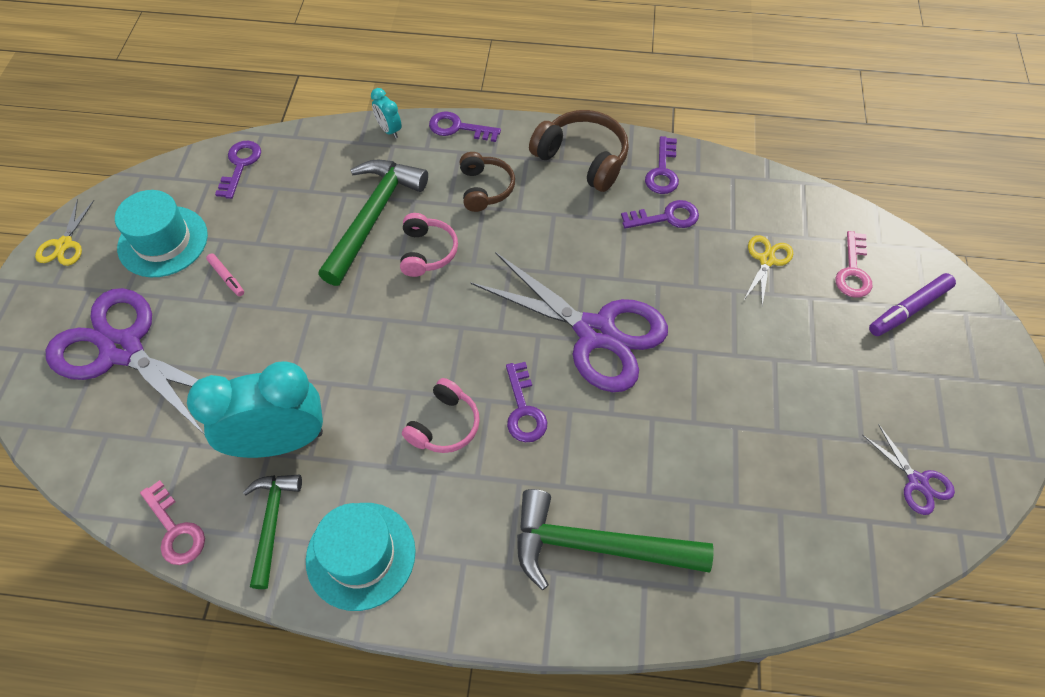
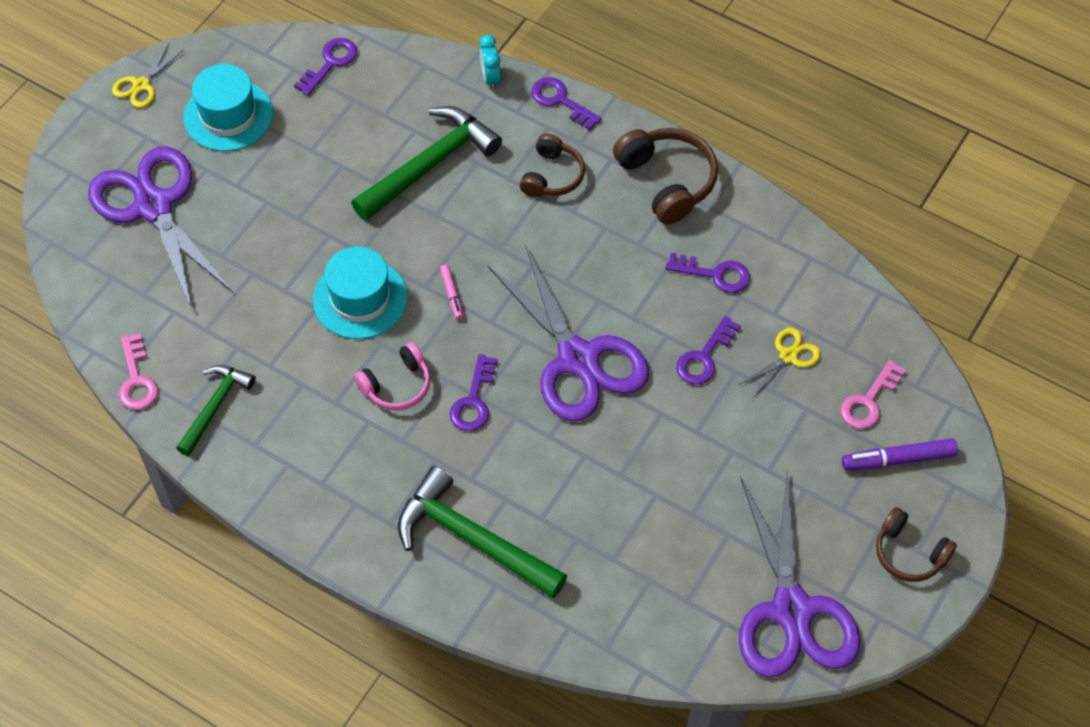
camera: 25 degrees right, 0 degrees up
(226, 277) = (270, 173): pink marker -> pink marker (452, 294)
(280, 442) = (251, 342): turquoise clock -> none
(361, 555) = (274, 462): turquoise hat -> turquoise hat (360, 298)
(427, 252) = (463, 219): pink headphones -> none
(662, 171) = (741, 225): purple key -> purple key (704, 357)
(917, 482) = (792, 610): purple scissors -> purple scissors, size x2.27
(973, 385) = (909, 553): none -> brown headphones

